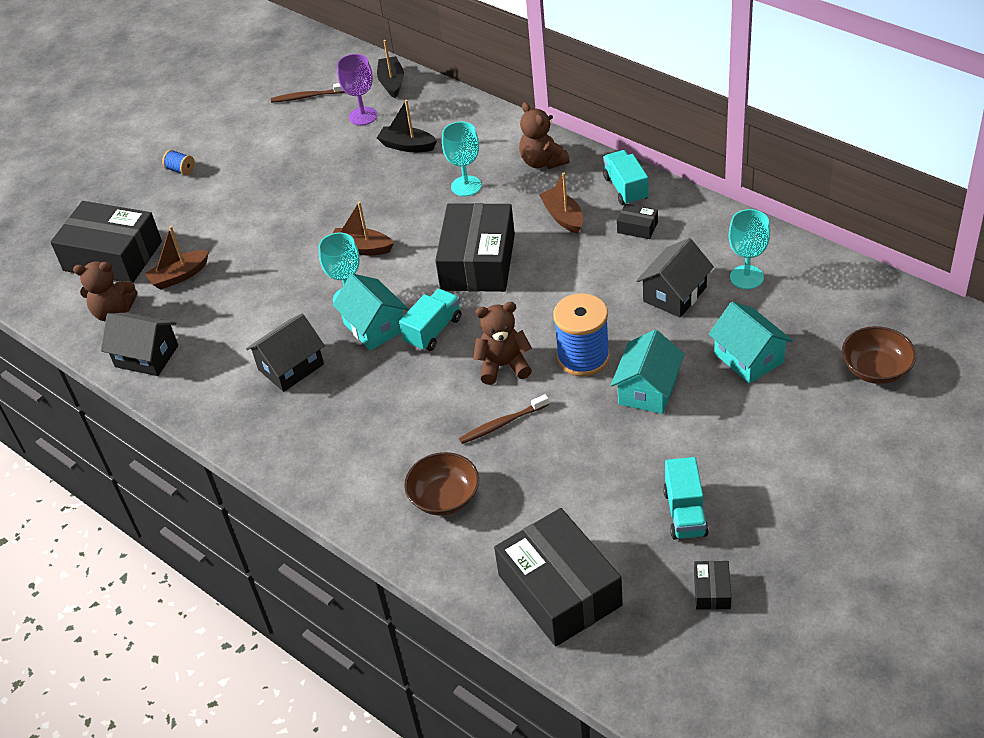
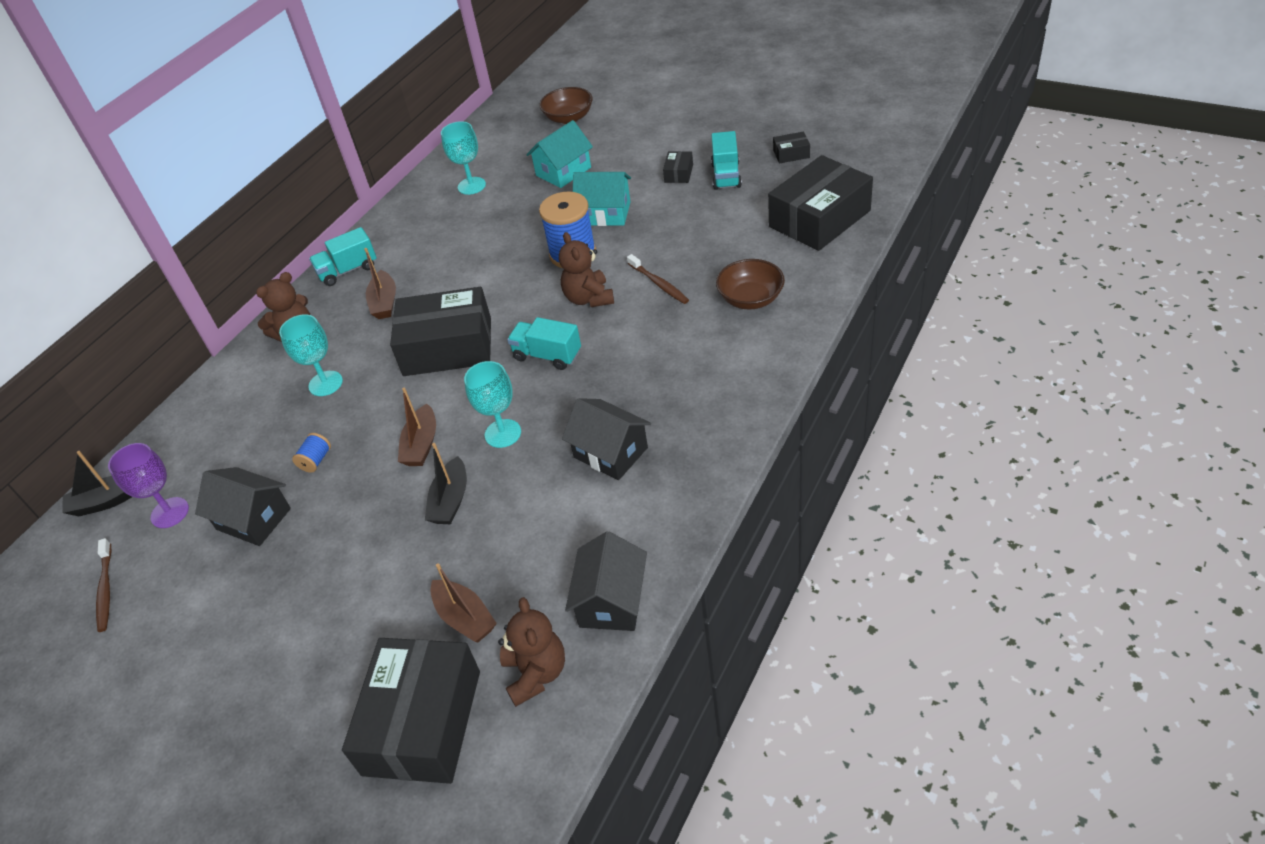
camera: 100 degrees left, 0 degrees up
(181, 170) = (238, 700): blue spool -> blue spool (316, 460)
(374, 327) = (545, 401): turquoise house -> none
(407, 146) = (242, 452): black boat -> black boat (450, 500)
(563, 217) = (384, 302): brown boat -> brown boat turned 60 degrees counterclockwise
(637, 227) = (404, 254): black box -> black box (678, 173)
(675, 294) = (492, 218): black house -> black house (253, 519)
(685, 513) = (726, 175): turquoise truck -> turquoise truck turned 105 degrees clockwise

